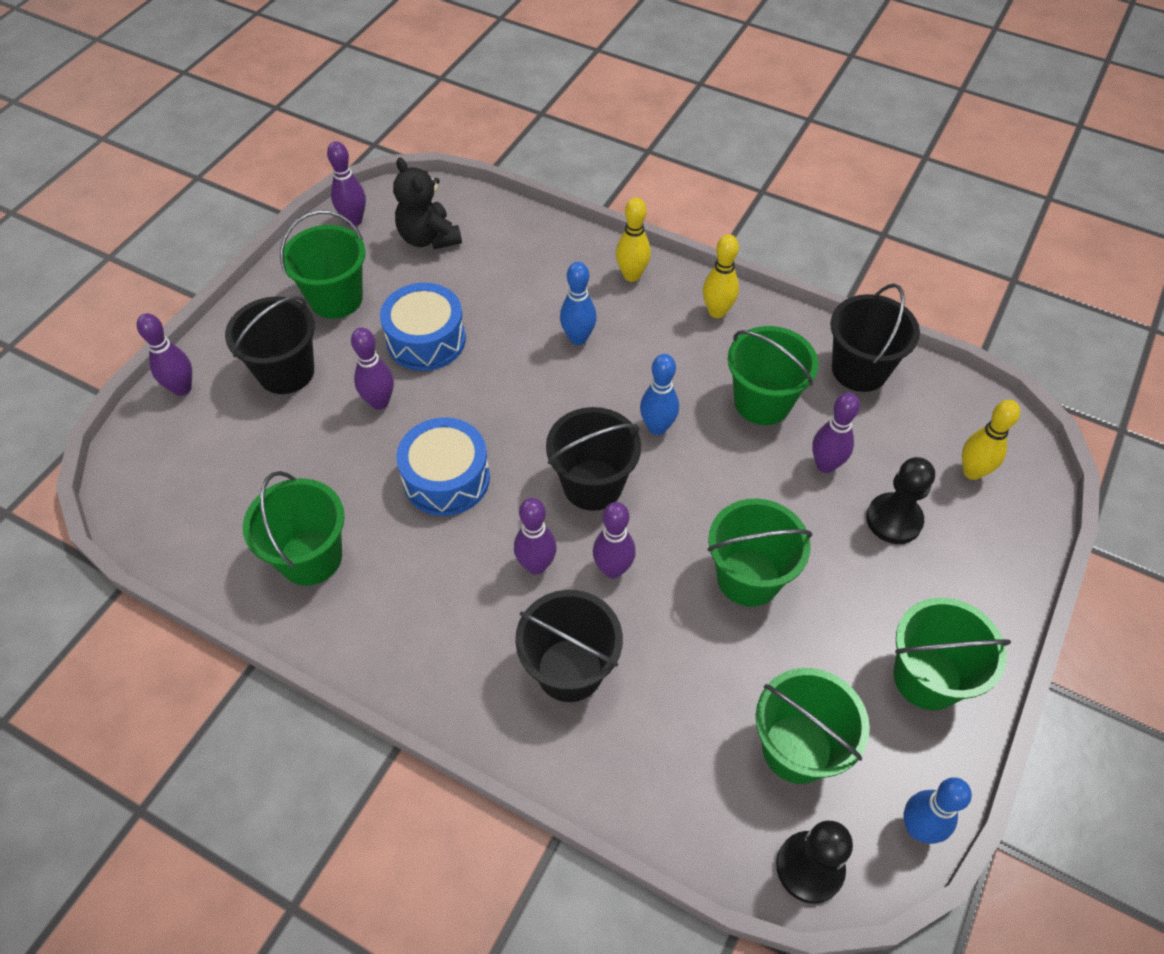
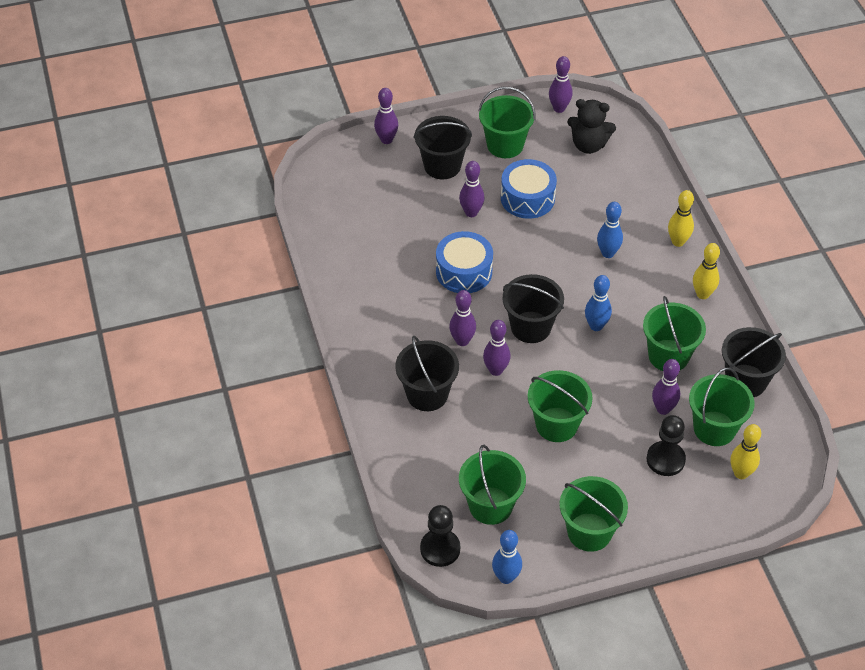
camera: 45 degrees right, 5 degrees down
(310, 557) = (366, 260): green bucket -> green bucket (714, 428)
(429, 238) = (588, 145): black teddy bear -> black teddy bear turned 90 degrees counterclockwise

